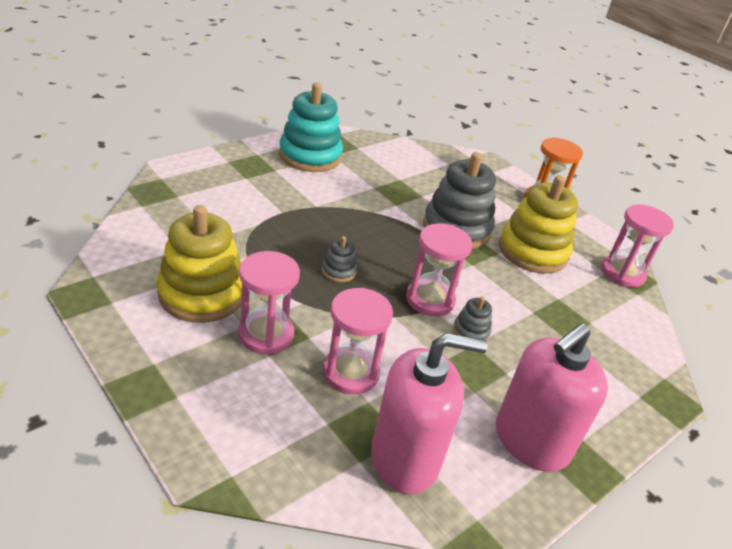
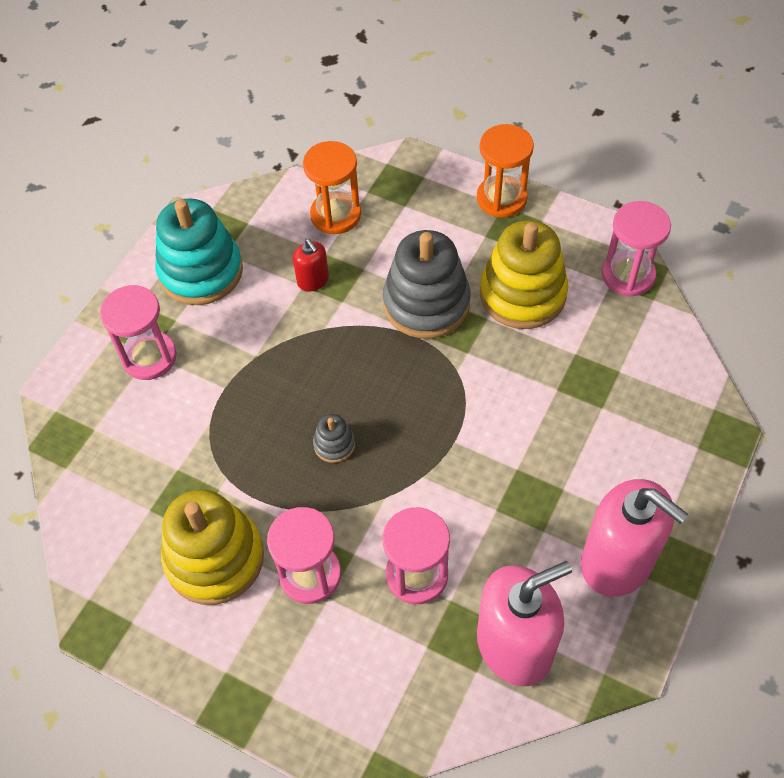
camera: 15 degrees left, 20 degrees up
(382, 188) = (313, 280): none -> red soap dispenser
(419, 166) = (335, 215): none -> orange hourglass
(430, 300) = (447, 432): pink hourglass -> pink hourglass (149, 357)
(471, 331) = (507, 453): grey stacking toy -> none
(531, 441) = (617, 561): pink soap dispenser -> pink soap dispenser turned 75 degrees counterclockwise

